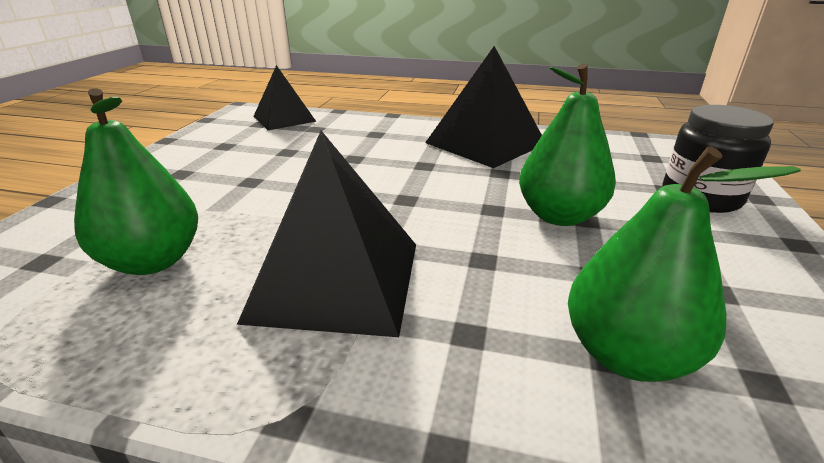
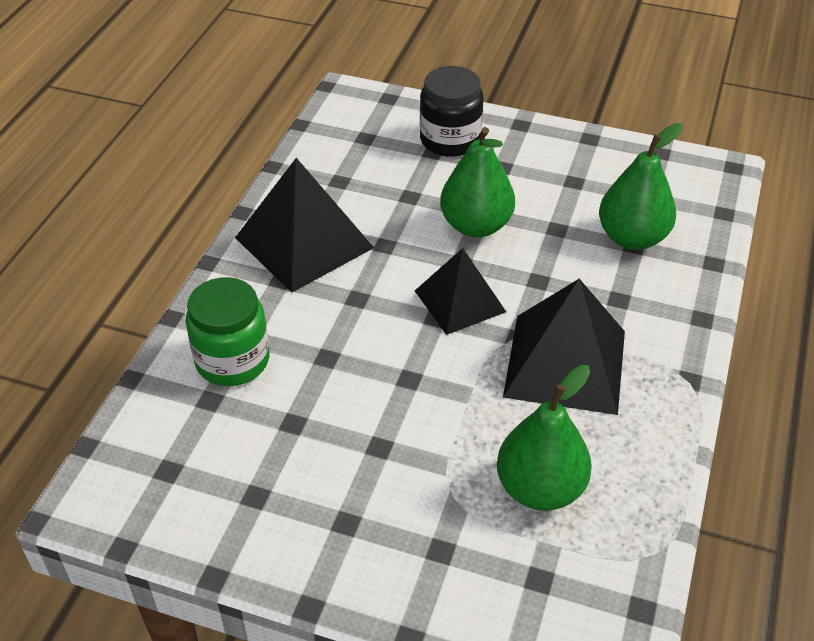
camera: 85 degrees left, 15 degrees up
(284, 119) = (155, 441): black pyramid -> black pyramid (460, 301)
(351, 131) = (232, 360): none -> green jar

